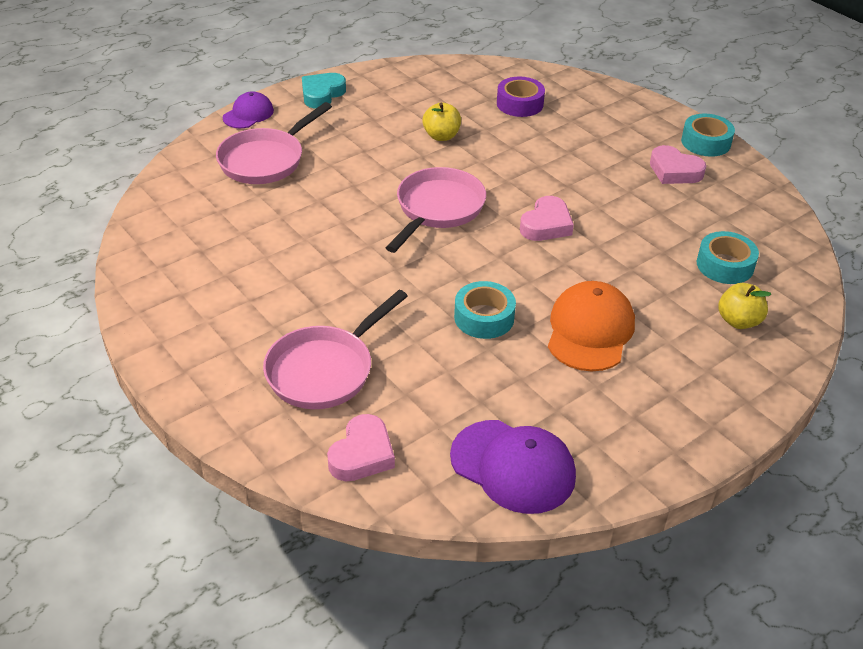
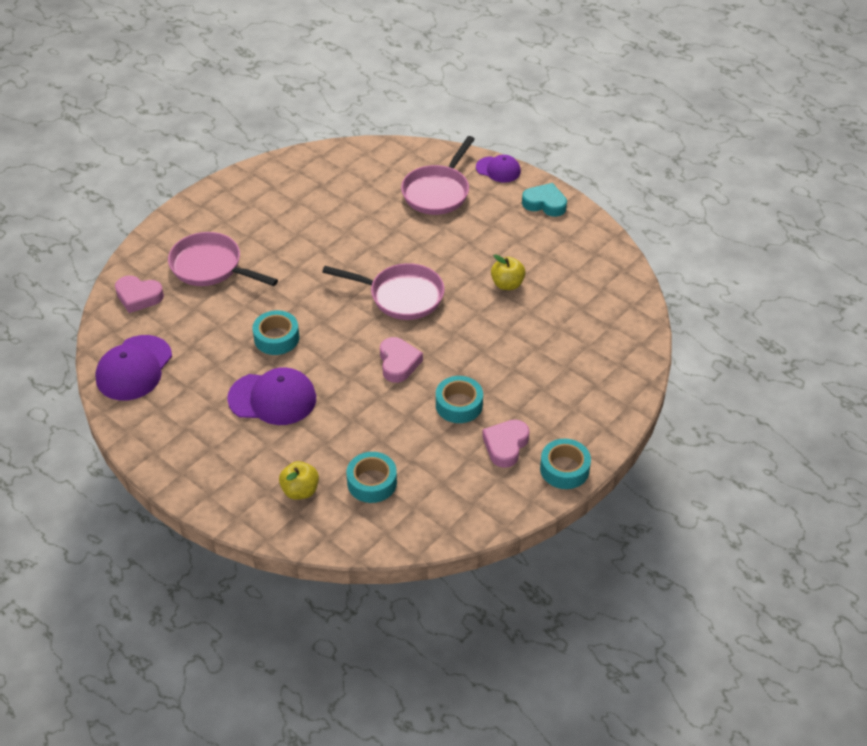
camera: 80 degrees right, 5 degrees up
(265, 160) = (437, 192): pink pan -> pink pan turned 90 degrees counterclockwise
(519, 104) = (580, 329): purple tape -> none
(546, 225) = (398, 363): pink heart -> pink heart turned 120 degrees counterclockwise
(590, 330) = (272, 398): orange cap -> purple cap
(615, 192) = (459, 405): none -> turquoise tape

